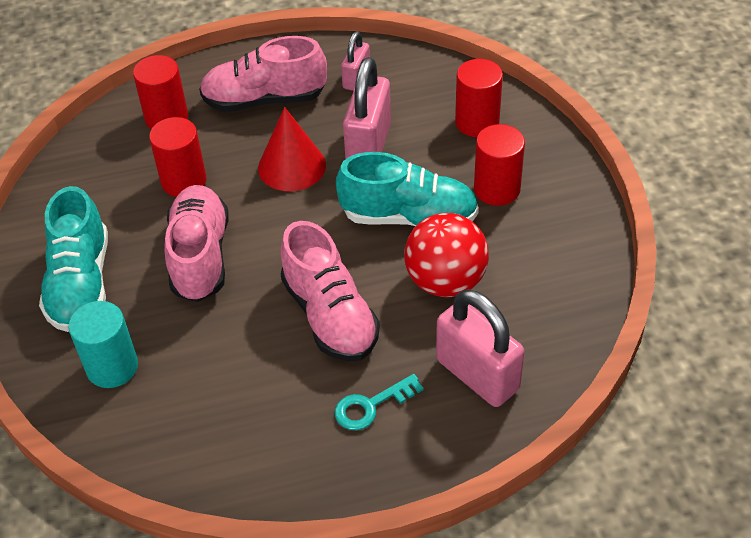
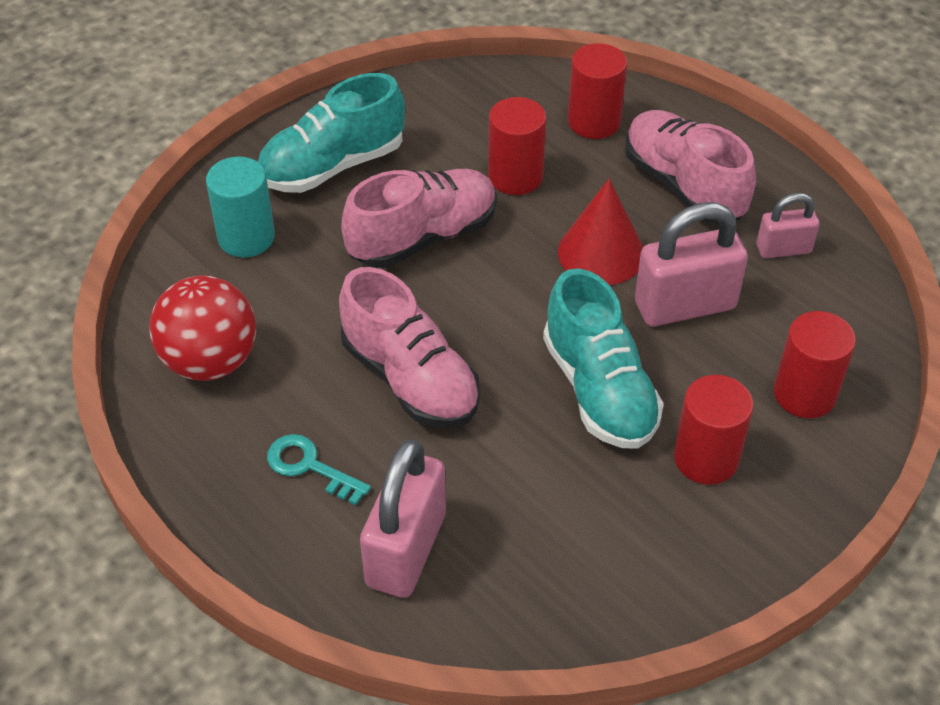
camera: 60 degrees right, 0 degrees up
(330, 315) = (410, 379): pink shoe -> pink shoe turned 75 degrees counterclockwise
(445, 281) = (525, 464): red ball -> red ball (210, 361)

